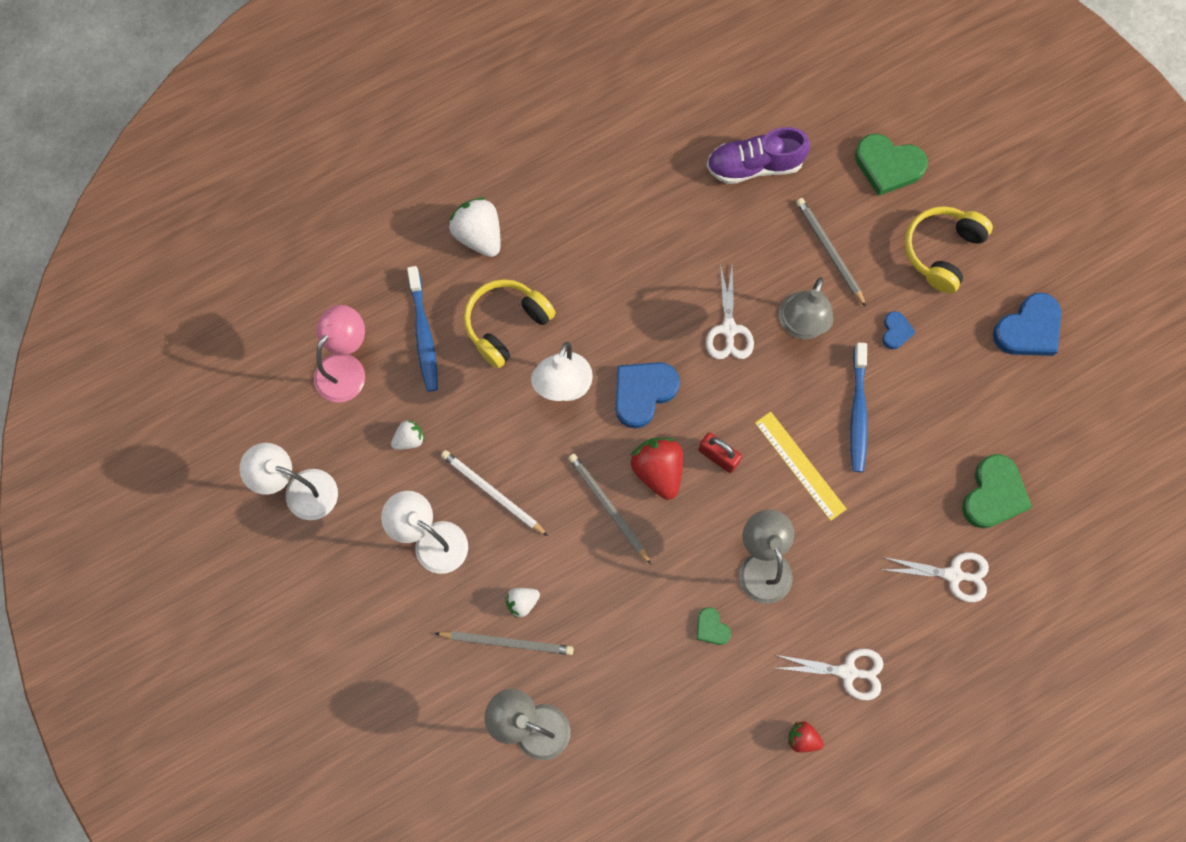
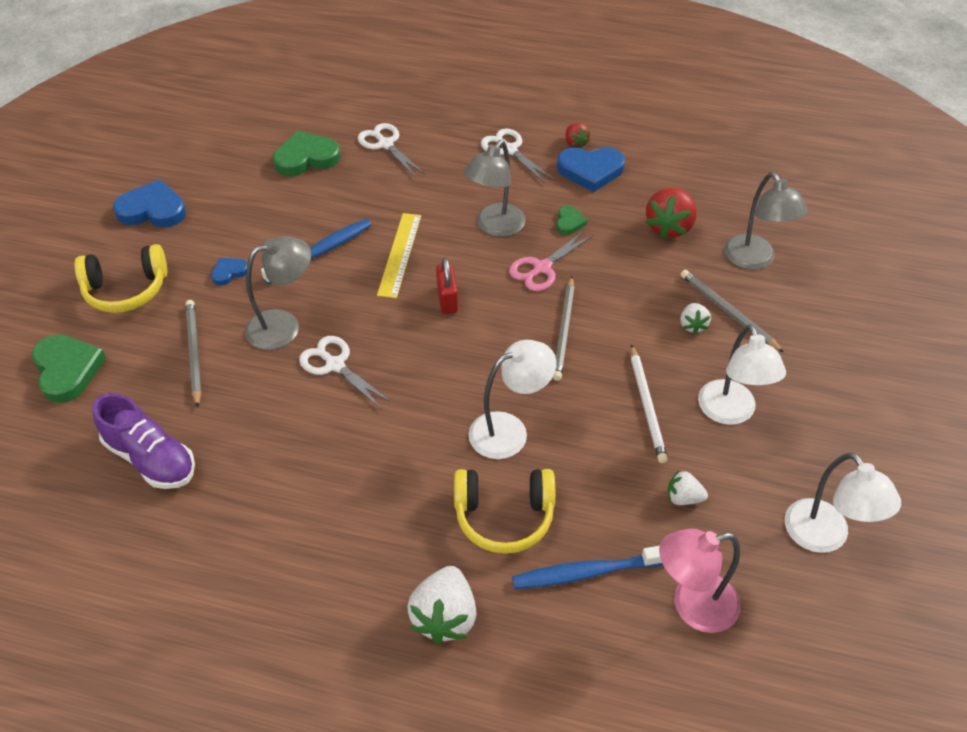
camera: 135 degrees left, 25 degrees down
(423, 334) = (588, 572): blue toothbrush -> blue toothbrush turned 135 degrees counterclockwise
(522, 602) = (692, 325): white strawberry -> white strawberry turned 75 degrees clockwise
(643, 393) = (451, 377): blue heart -> blue heart (590, 170)
(658, 470) = (500, 324): red strawberry -> red strawberry (669, 227)
(683, 555) = (542, 268): none -> pink scissors
(728, 329) = (335, 365): white scissors -> white scissors turned 90 degrees counterclockwise
(829, 251) = (194, 352): grey pencil -> grey pencil turned 150 degrees clockwise

